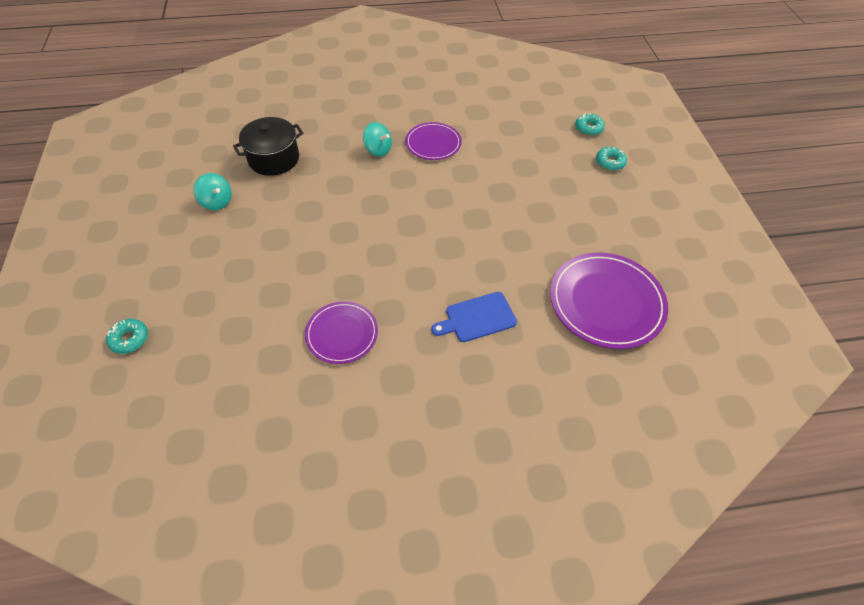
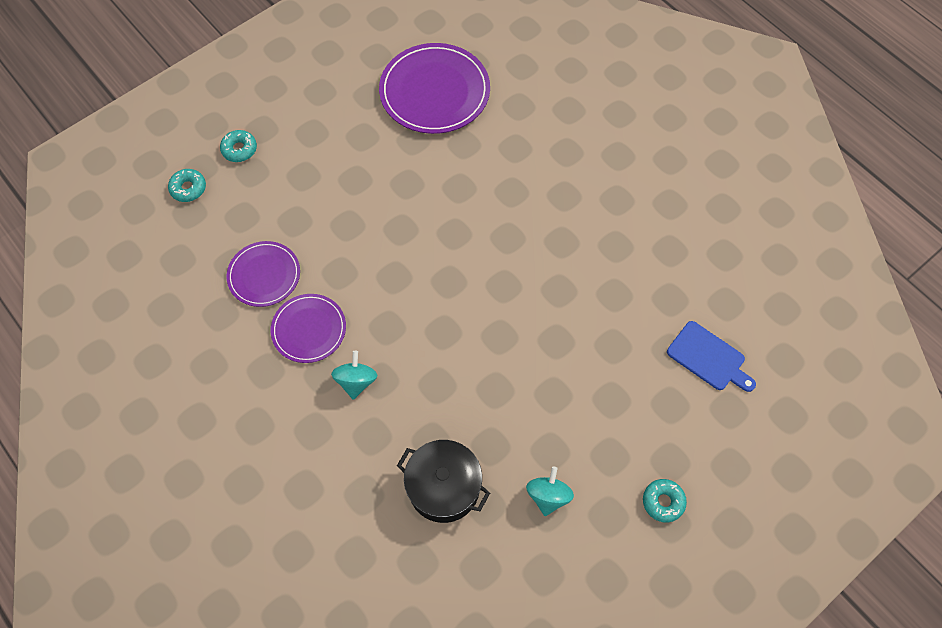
camera: 120 degrees left, 10 degrees up
(129, 339) = (746, 432): turquoise donut -> turquoise donut (663, 502)
(342, 334) = (609, 264): purple plate -> purple plate (264, 275)
(477, 318) = (518, 173): blue cutting board -> blue cutting board (708, 358)

